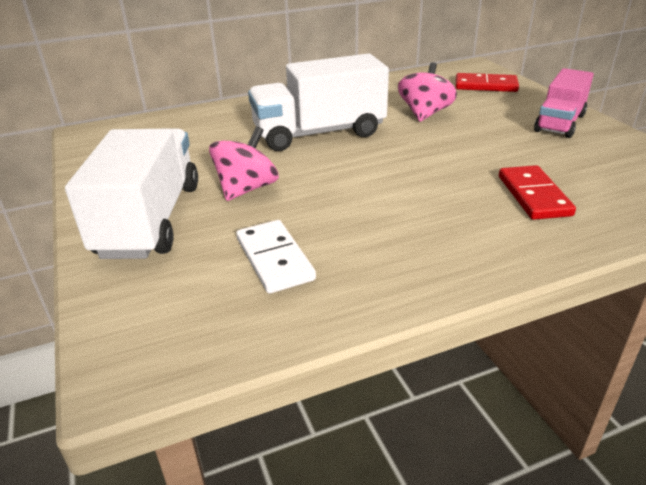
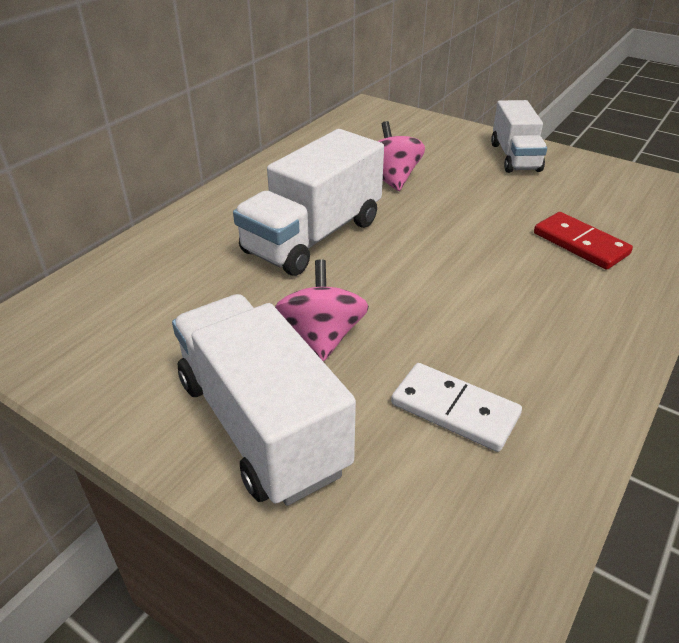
camera: 35 degrees left, 5 degrees up
(485, 86) = (407, 130): red domino -> none
(559, 123) = (515, 157): pink truck -> white truck

